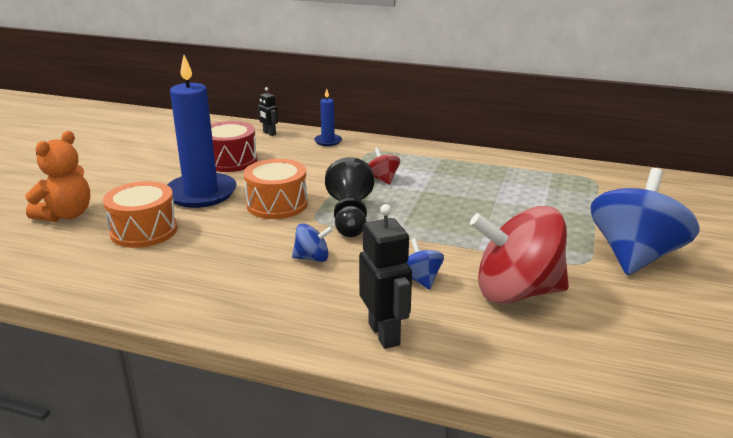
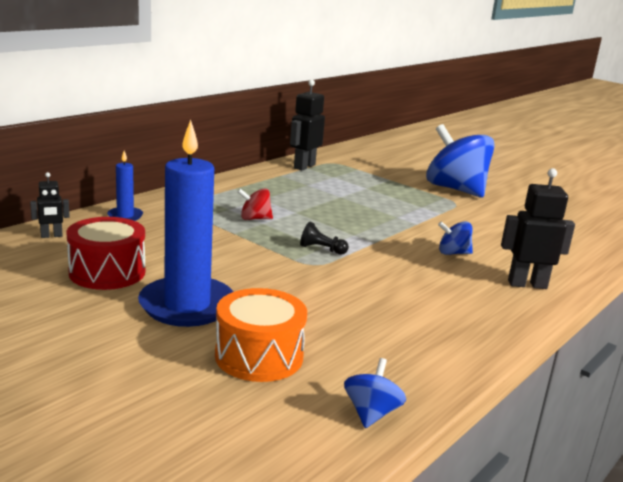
camera: 70 degrees left, 5 degrees down
(66, 215) = (150, 409): orange teddy bear -> none
(277, 204) = (262, 273): orange drum -> none
(312, 258) = (391, 282): blue spinning top -> blue spinning top (371, 413)
(350, 216) = (321, 249): black pawn -> black pawn, size x0.49
(516, 292) = (485, 231): red spinning top -> none
(553, 170) = (304, 166): none -> black robot

